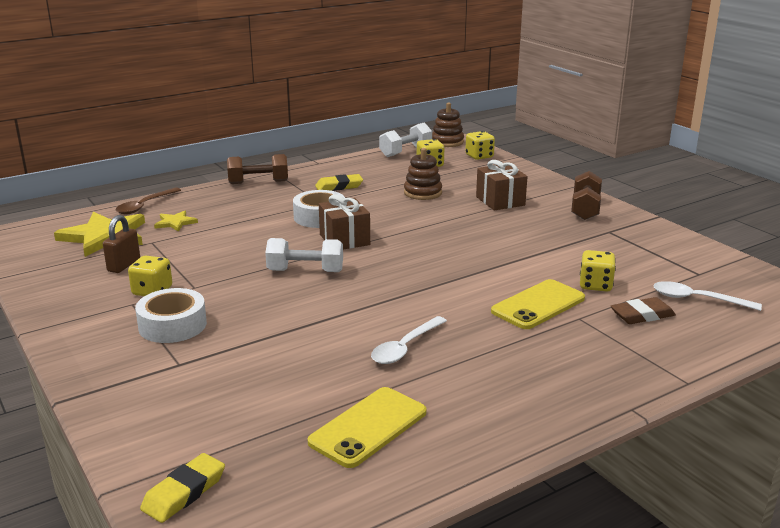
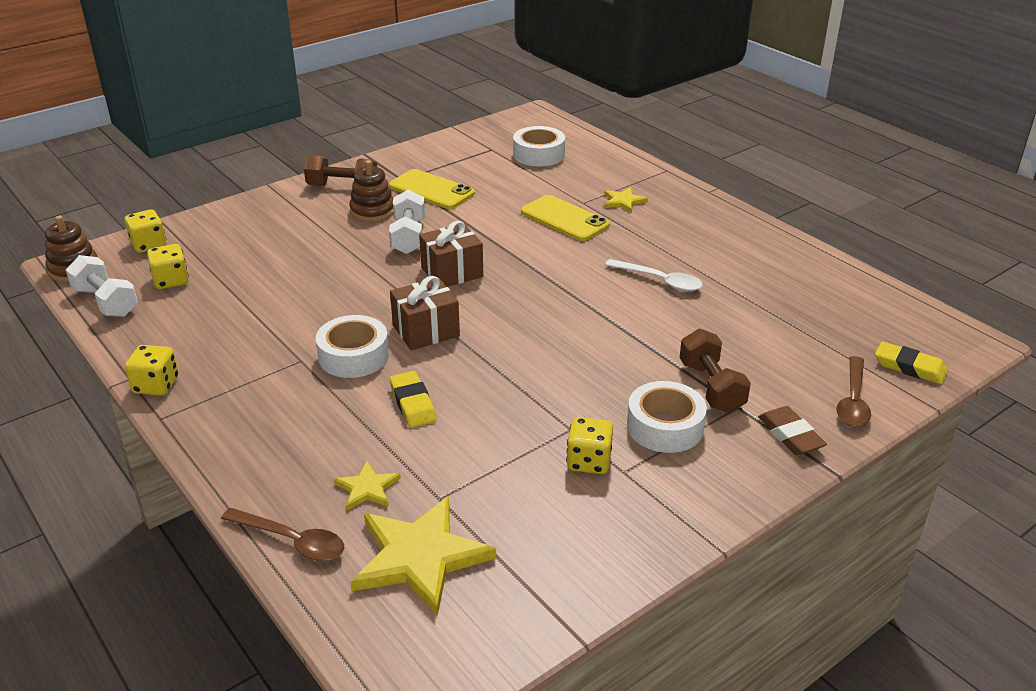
camera: 95 degrees left, 10 degrees up
(124, 265) = (519, 507): brown padlock -> none
(149, 434) = (853, 401): none -> brown spoon
(258, 182) = (205, 429): brown dumbbell -> brown dumbbell (711, 387)
(305, 271) = (515, 350): white dumbbell -> white dumbbell (408, 237)
(339, 186) = (240, 350): yellow eraser -> yellow eraser (413, 403)
(368, 427) = (784, 292): yellow phone -> yellow phone (431, 190)
(422, 193) = (278, 283): brown stacking toy -> brown stacking toy (372, 211)
(500, 201) = (313, 233): brown gift -> brown gift (452, 272)
(587, 343) = (623, 201): none -> yellow star
(595, 285) = (521, 192): yellow dice -> yellow dice (156, 385)
(642, 315) = (571, 177): brown eraser -> brown eraser (790, 435)
(697, 299) = (538, 154): white spoon -> white tape

